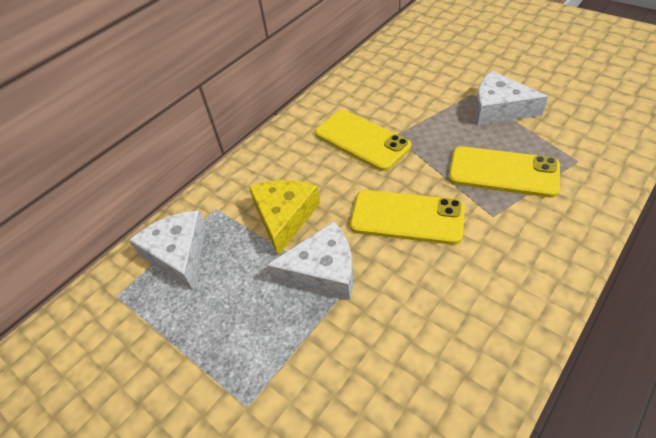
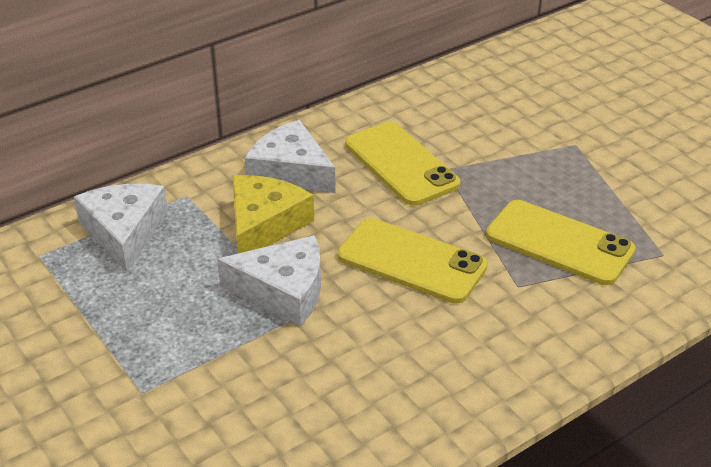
camera: 10 degrees right, 10 degrees down
(499, 108) = (600, 170): white cheese -> white cheese (291, 171)

